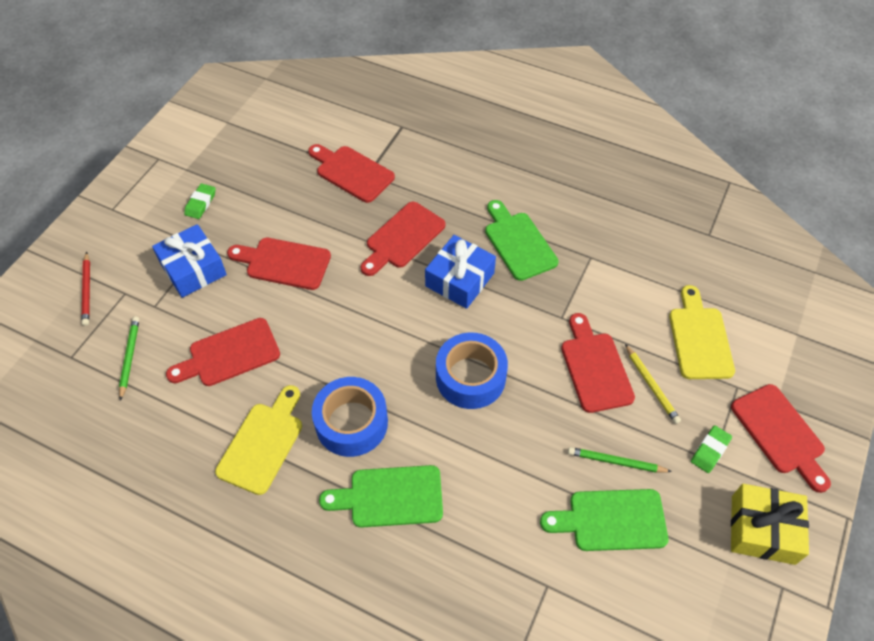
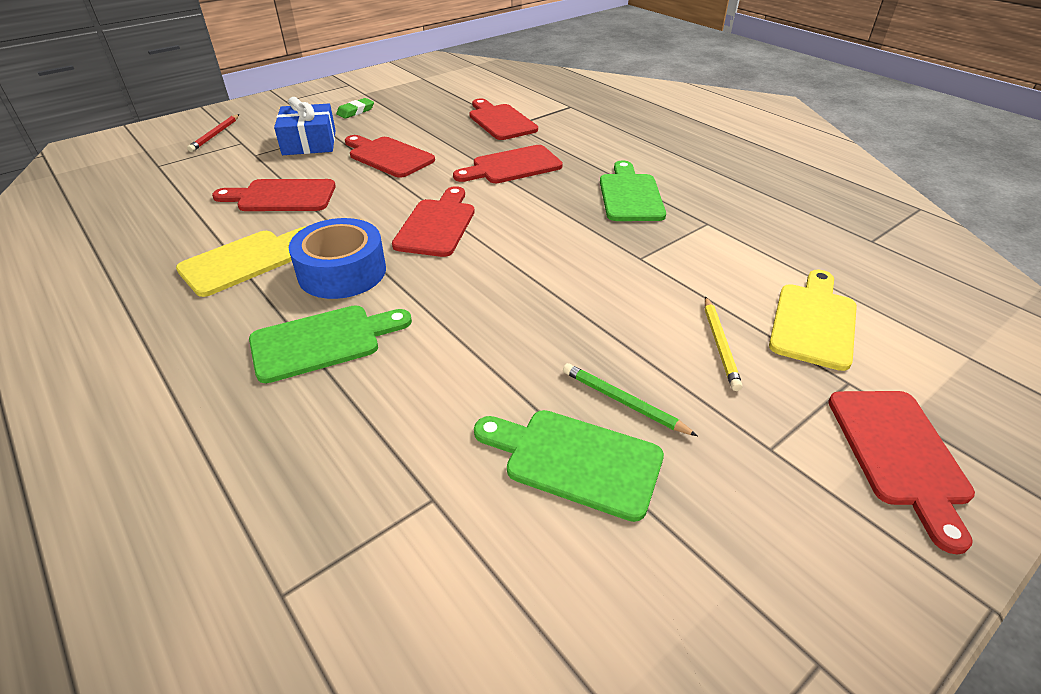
camera: 25 degrees right, 15 degrees down
(129, 357) = (200, 177): green pencil -> none
(390, 497) = (323, 341): green cutting board -> green cutting board turned 135 degrees clockwise
(459, 279) = (546, 204): blue gift -> none
(470, 377) = (498, 274): blue tape -> none
(594, 367) = (653, 308): red cutting board -> red cutting board (437, 225)
(710, 450) = (771, 436): green eraser -> none
(762, 529) = (817, 563): yellow gift -> none

